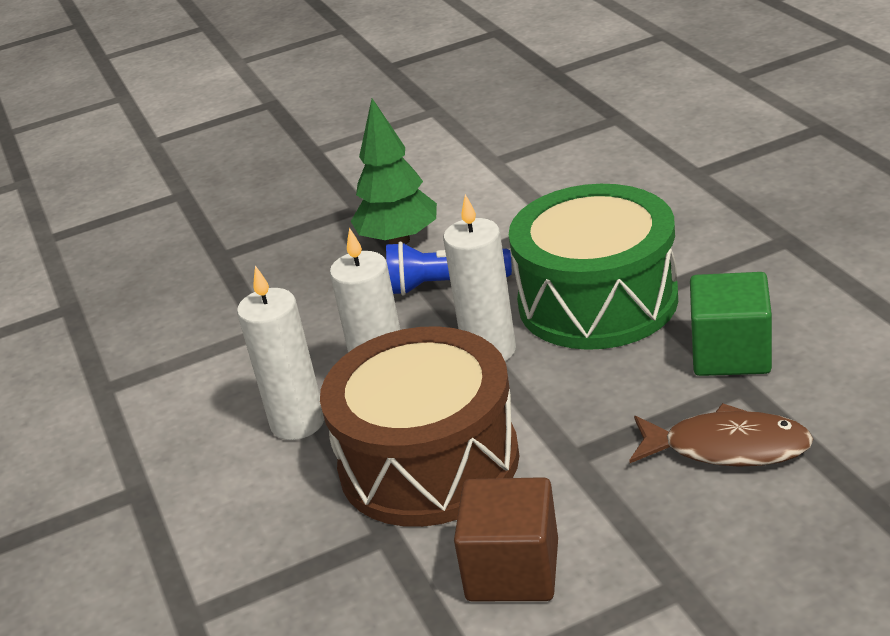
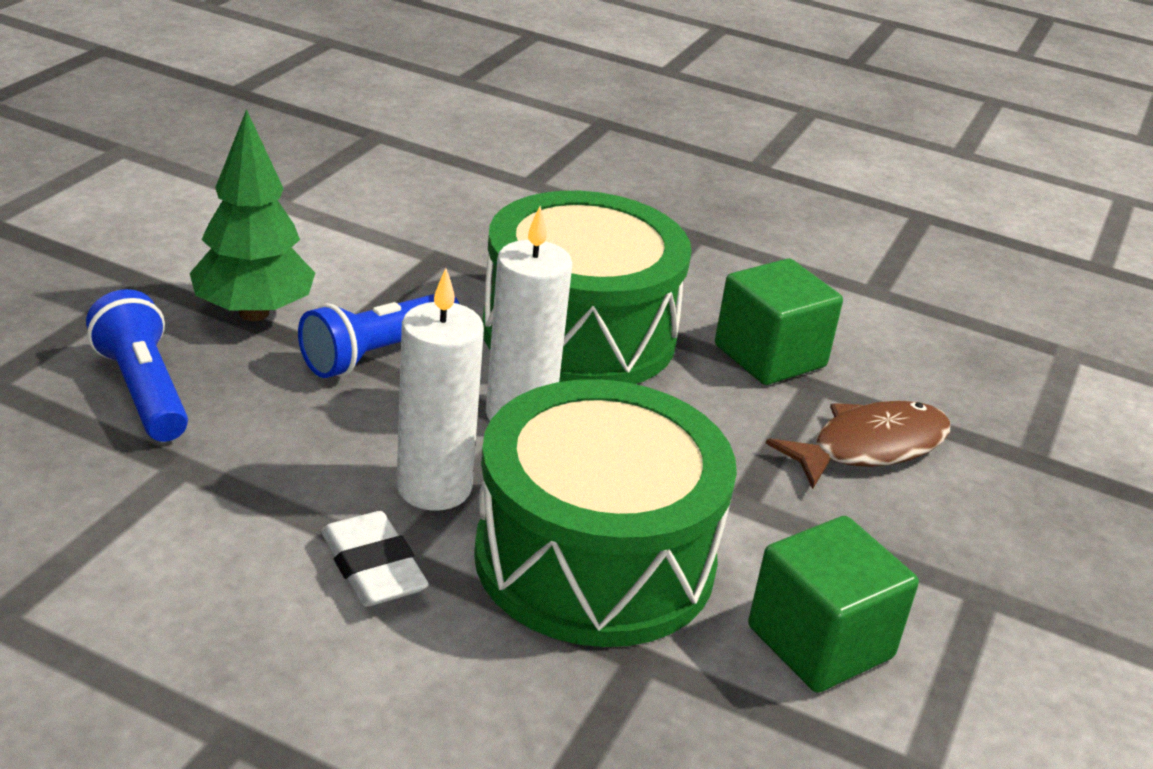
camera: 50 degrees left, 0 degrees up
(290, 278) = (143, 390): none -> blue flashlight
(298, 423) = (373, 567): white candle -> white eraser
(429, 462) = (594, 559): brown drum -> green drum
(512, 570) = (820, 642): brown cube -> green cube

